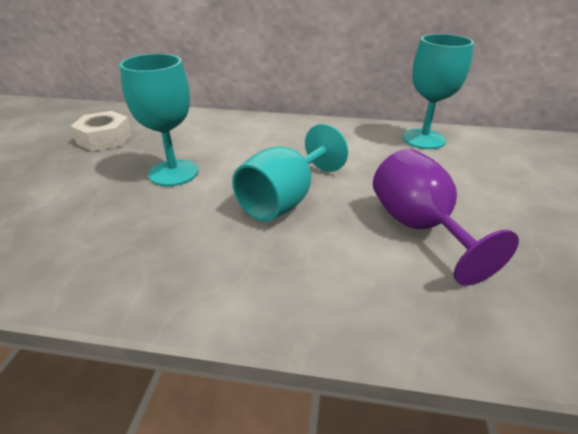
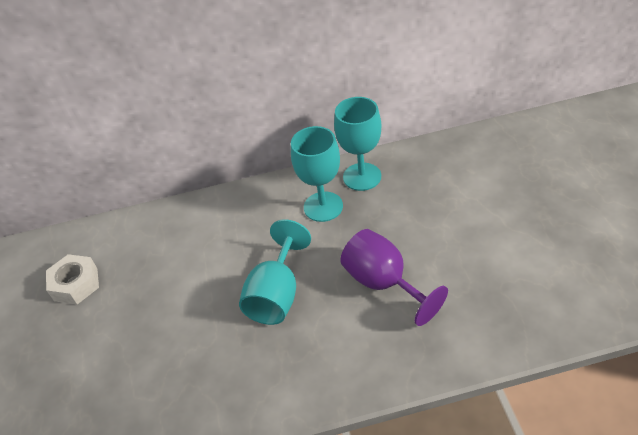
camera: 15 degrees left, 10 degrees up
(173, 173) = (170, 301): turquoise goblet -> turquoise goblet (323, 206)

